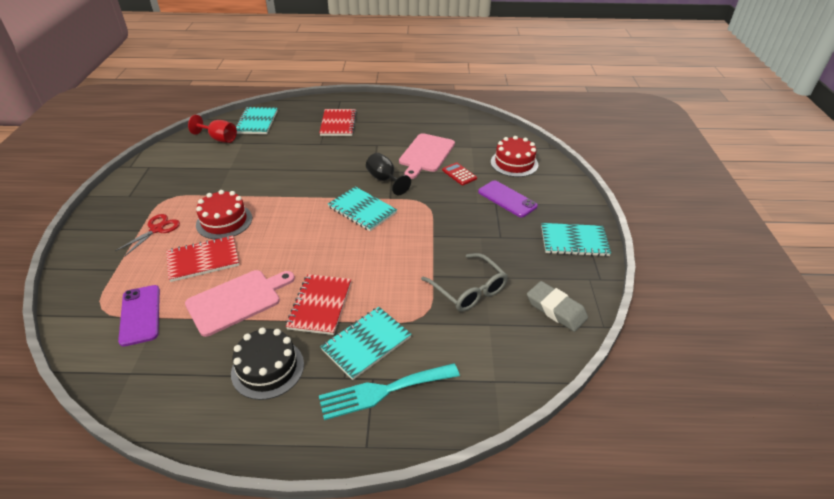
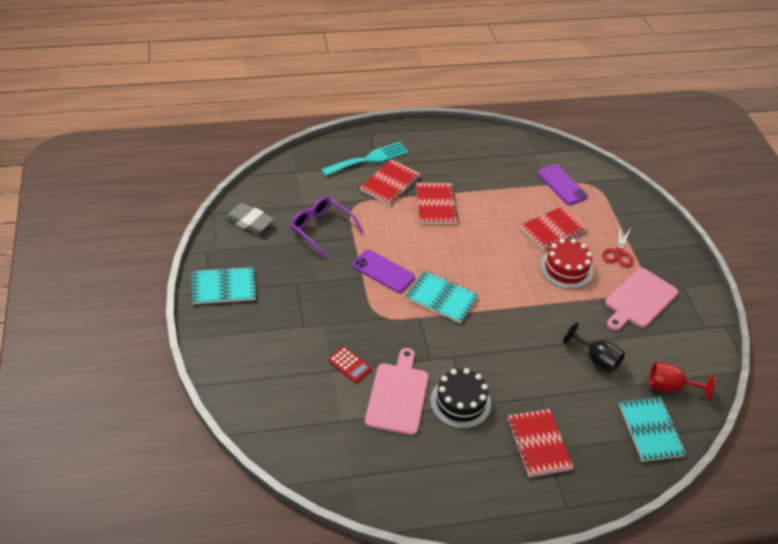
camera: 165 degrees right, 5 degrees up
(237, 300) = (500, 202): pink cutting board -> pink cutting board (639, 300)
(267, 368) = (449, 163): black cake -> black cake (460, 402)
(366, 343) = (390, 183): turquoise notebook -> red notebook
(384, 180) = (434, 343): black goblet -> black goblet (596, 359)
(469, 290) = (321, 229): grey glasses -> purple glasses
(507, 199) = (291, 333): purple phone -> purple phone (383, 271)
(514, 163) = (282, 394): red cake -> none

